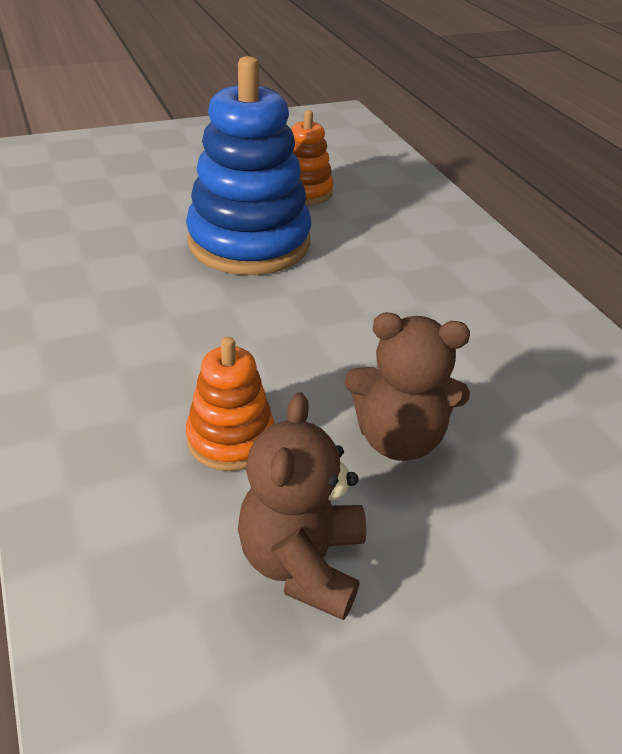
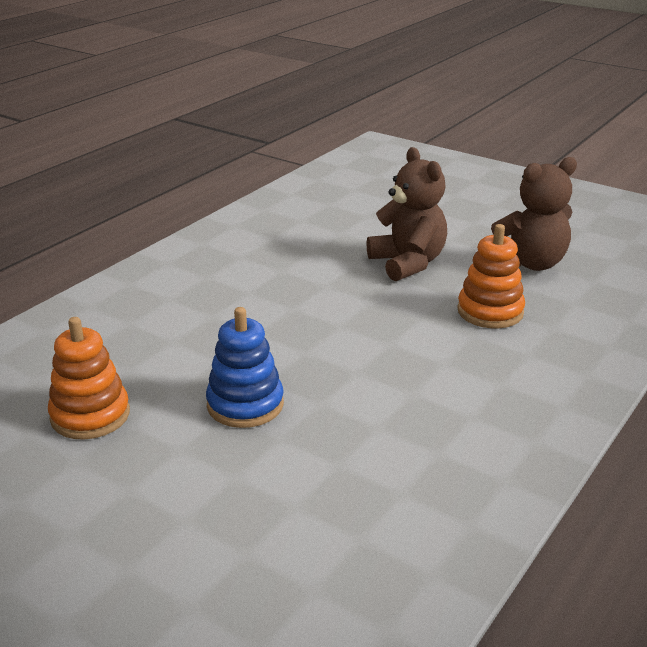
camera: 120 degrees left, 10 degrees down
(249, 242) = (245, 404): blue stacking toy -> blue stacking toy, size x0.52

